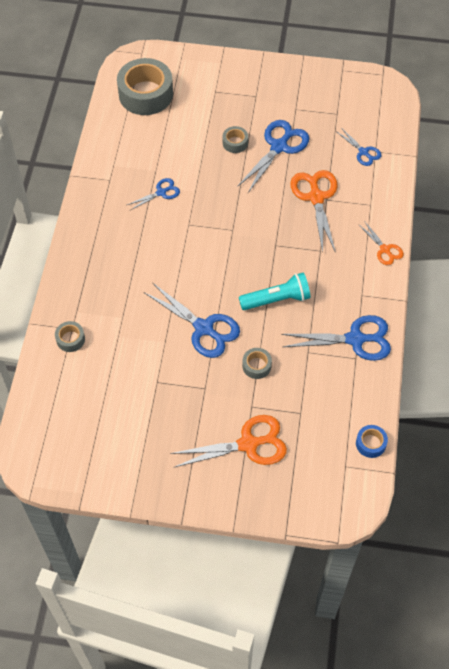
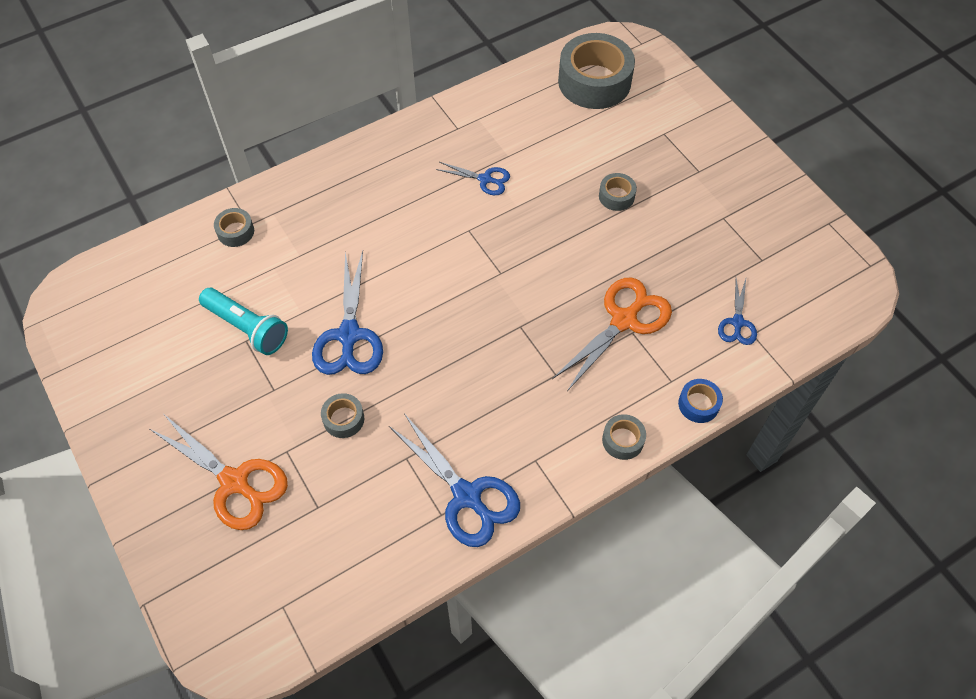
camera: 50 degrees right, 0 degrees up
(277, 299) = (448, 378): turquoise flashlight -> turquoise flashlight (247, 328)
(279, 147) = (655, 238): blue scissors -> none
(370, 443) = (335, 614): blue tape -> blue tape (698, 404)
(385, 249) = (623, 440): orange scissors -> grey tape

